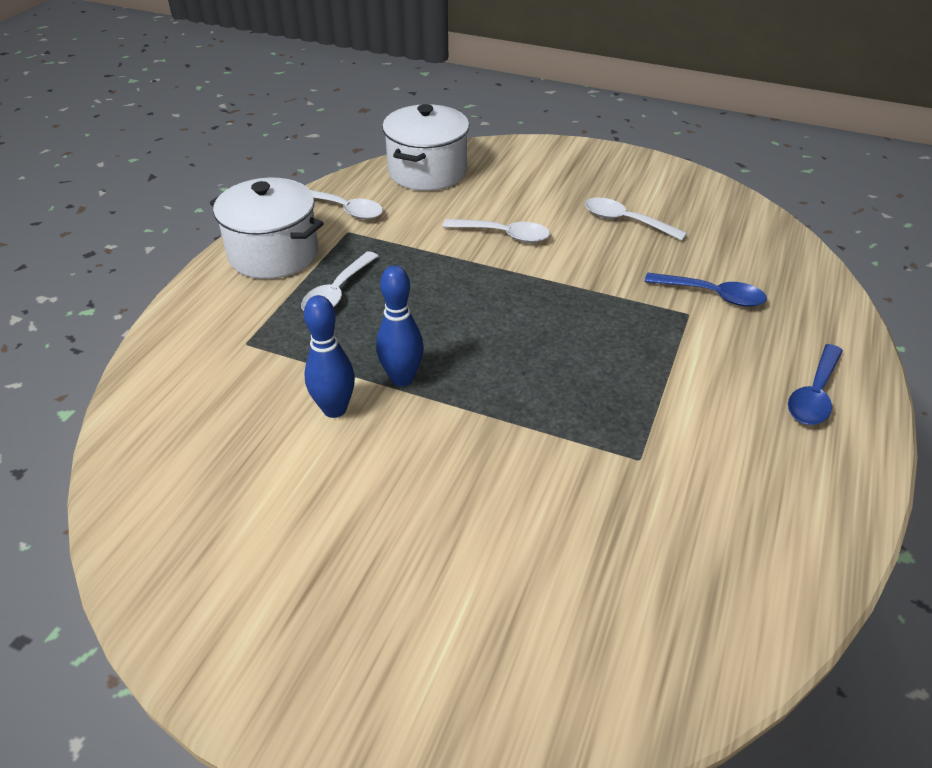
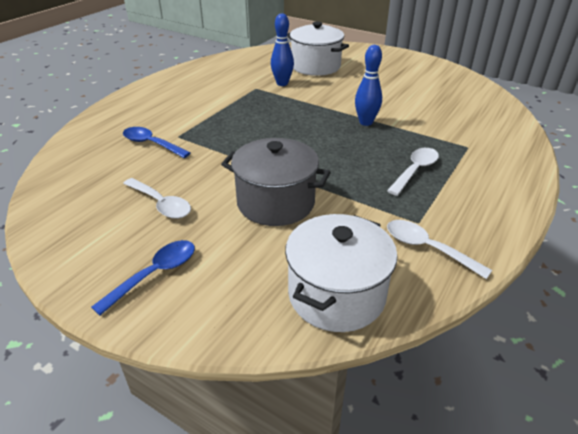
camera: 170 degrees left, 5 degrees down
(273, 254) = (479, 206): white pot -> white pot (315, 66)
(334, 409) = (402, 114): blue bowling pin -> blue bowling pin (282, 83)
(503, 235) = (276, 202): white spoon -> grey pot
(814, 394) = (151, 99): blue spoon -> blue spoon (155, 274)

